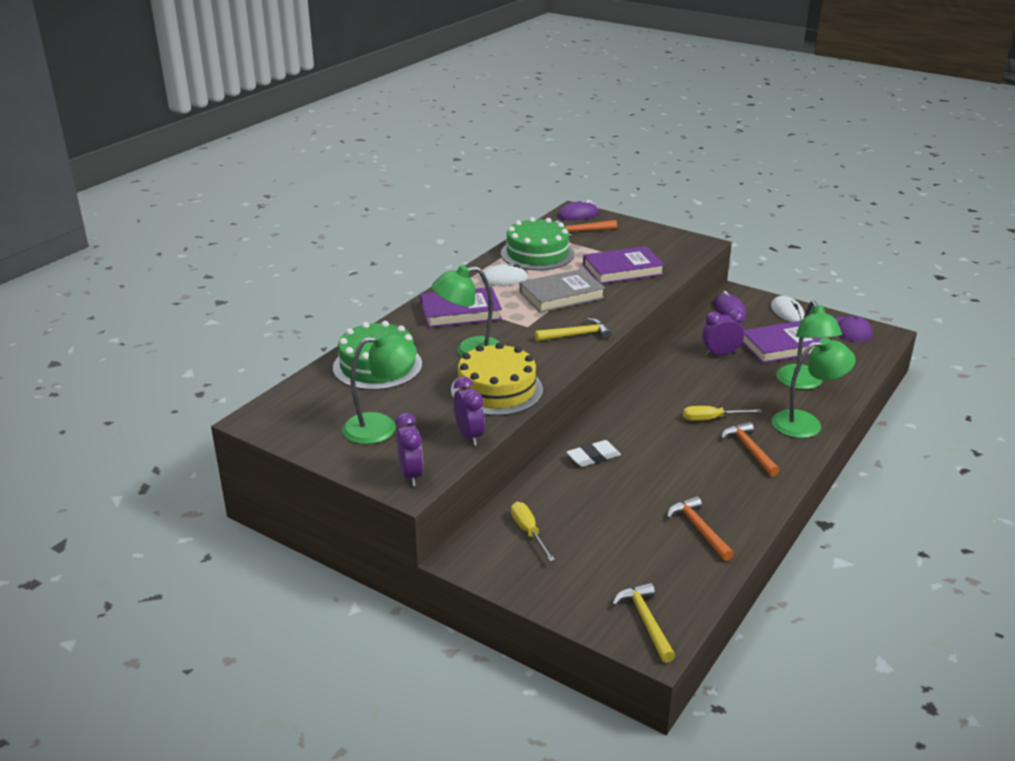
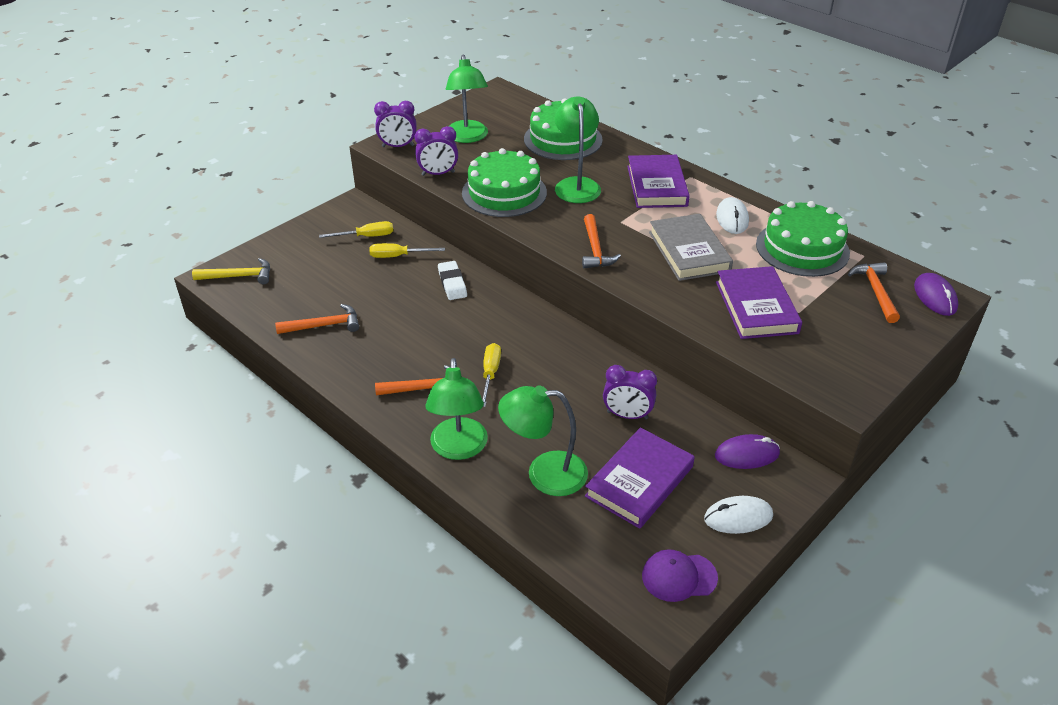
camera: 100 degrees right, 10 degrees up
(497, 390) = (504, 193): yellow cake -> green cake
(559, 501) = (398, 256): none -> yellow screwdriver
(576, 335) = (595, 249): yellow hammer -> orange hammer
(720, 354) = (627, 415): purple clock -> purple clock turned 105 degrees clockwise
(782, 346) = (639, 481): purple book -> purple book turned 45 degrees clockwise

